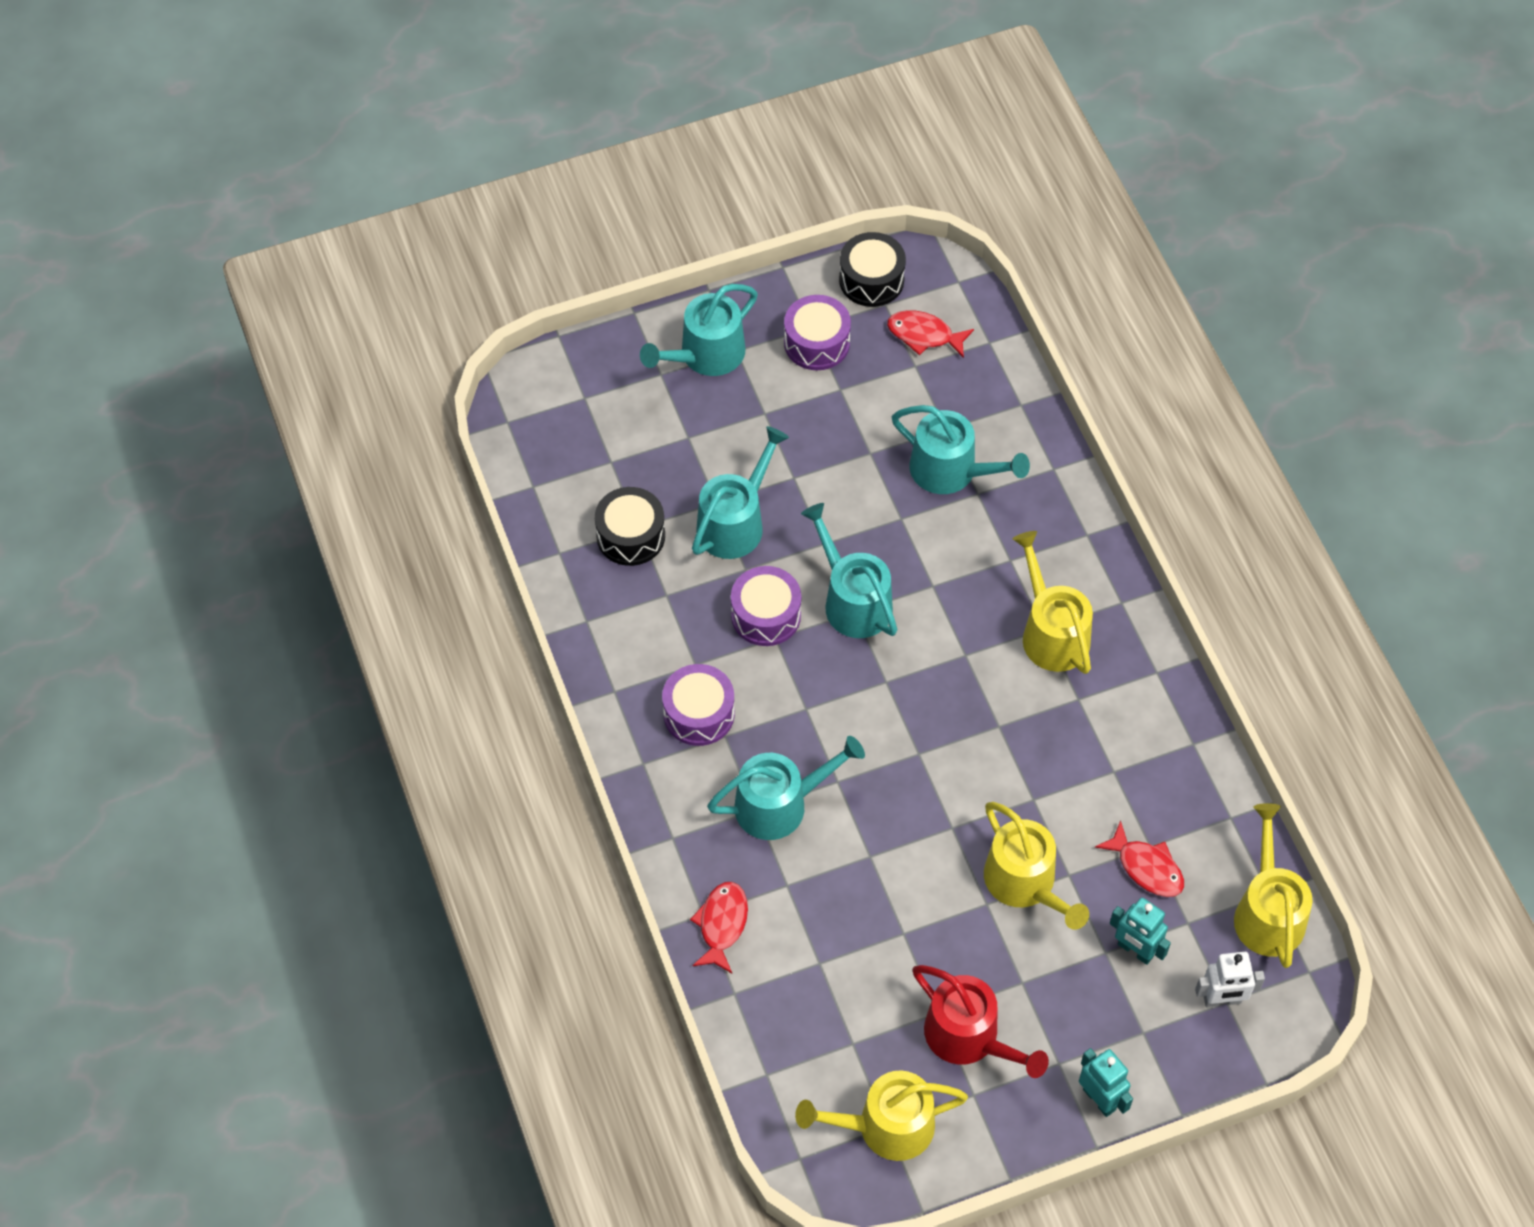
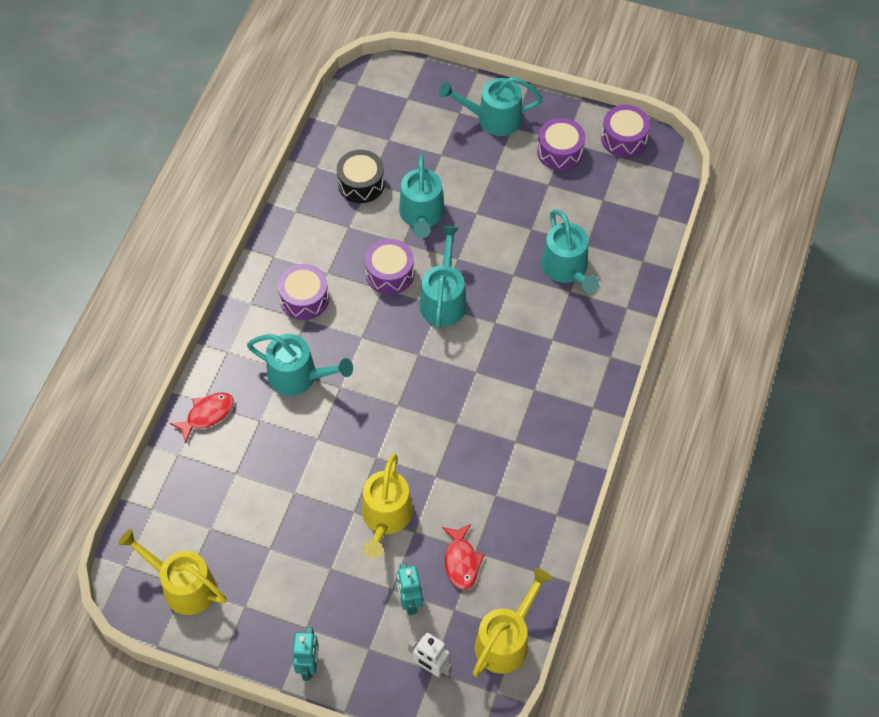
camera: 40 degrees right, 0 degrees up
(735, 523) = (422, 215): turquoise watering can -> turquoise watering can turned 105 degrees clockwise
(871, 280) = (624, 139): black drum -> purple drum
(924, 335) = (624, 187): red fish -> none
(969, 1037) = (273, 574): red watering can -> none
(1051, 633) = (536, 395): yellow watering can -> none

